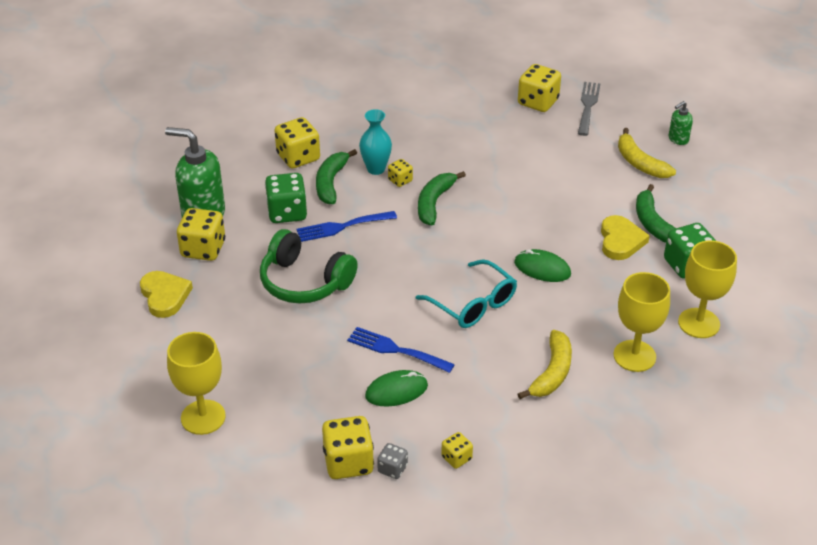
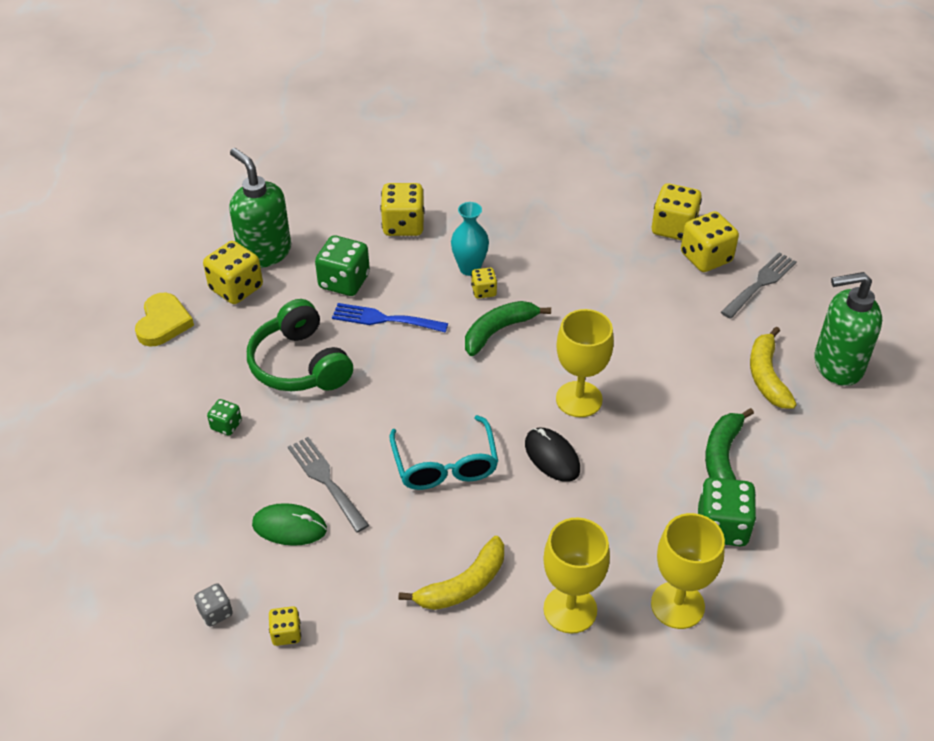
camera: 30 degrees right, 5 degrees up
(203, 417) = (93, 466): yellow goblet -> yellow goblet (579, 399)
(285, 345) = (226, 425): none -> green dice
(331, 183) = (412, 266): green banana -> none
(348, 462) = (181, 583): yellow dice -> yellow dice (673, 228)
(395, 350) = (326, 480): blue fork -> grey fork
(542, 268) = (552, 456): green mouse -> black mouse
(620, 241) = (667, 462): yellow heart -> none
(678, 139) = (837, 365): green soap dispenser -> green soap dispenser, size x2.08

